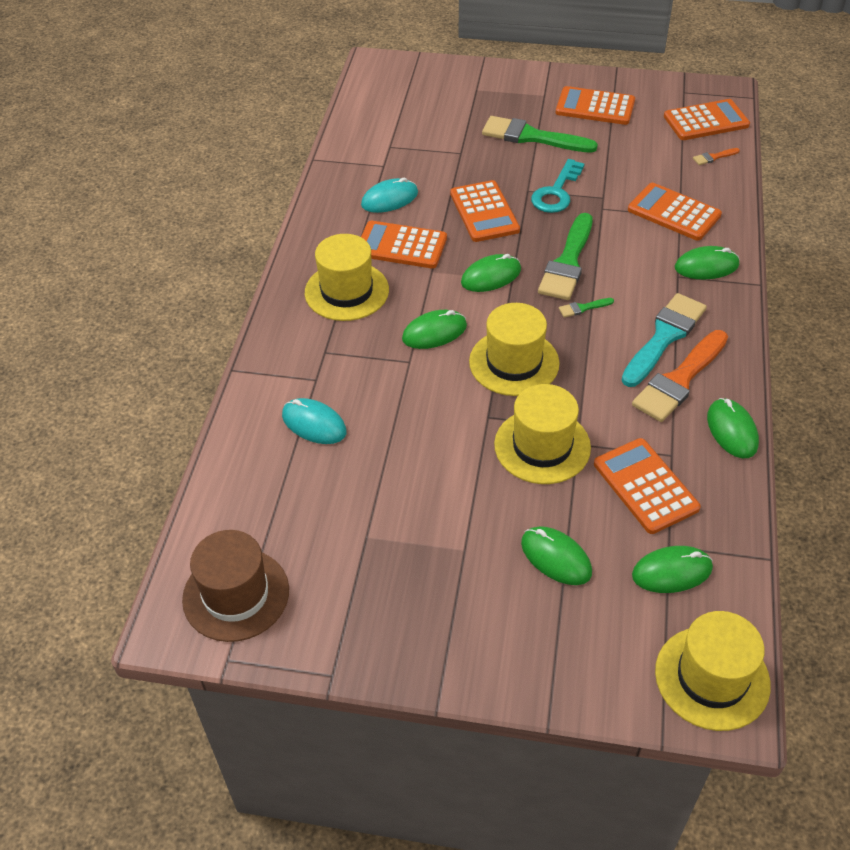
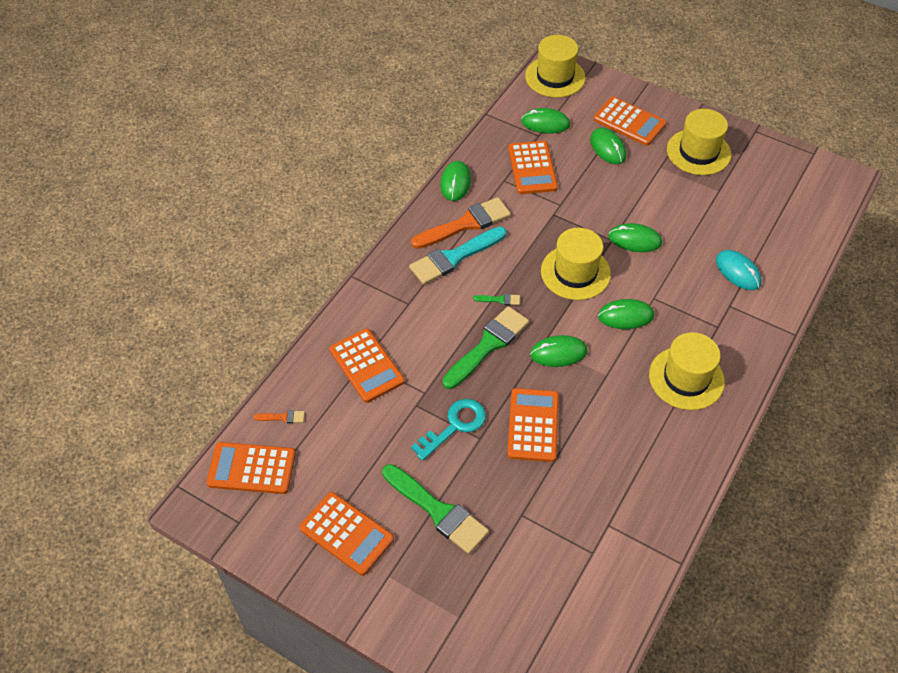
camera: 160 degrees left, 5 degrees up
(236, 594) = (806, 183): brown hat -> none
(389, 199) = (616, 474): turquoise mouse -> none
(401, 246) = (624, 412): orange calculator -> orange calculator (629, 122)
(542, 446) = (584, 210): yellow hat -> yellow hat (698, 152)
(706, 266) = (379, 304): green mouse -> green mouse (635, 240)

